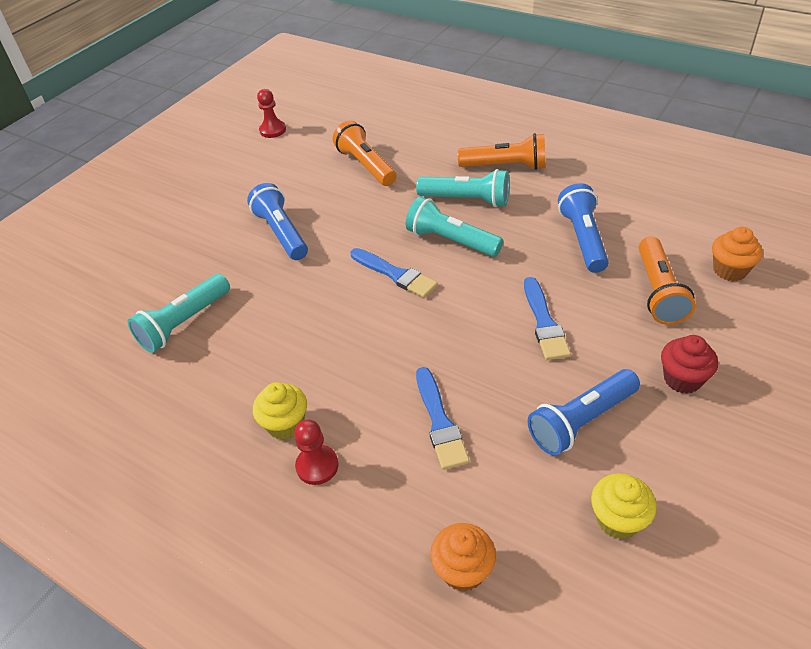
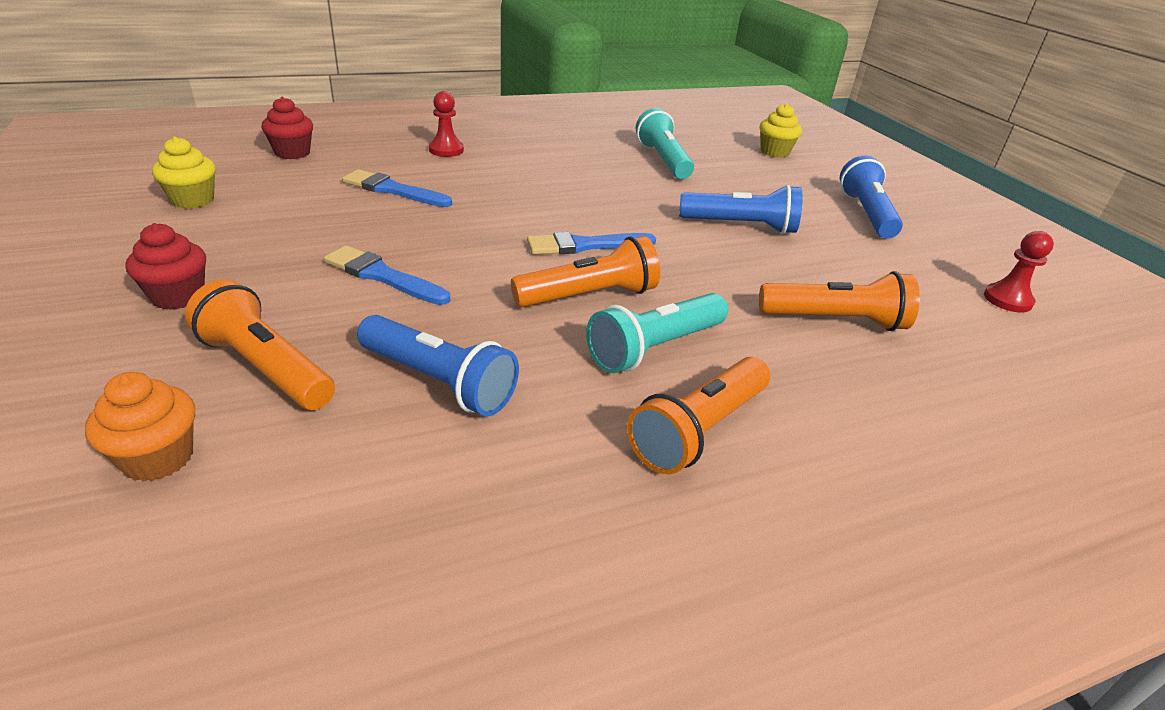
camera: 120 degrees right, 10 degrees down
(285, 424) = (498, 154): yellow cupcake -> yellow cupcake (774, 152)
(451, 241) = (589, 296): turquoise flashlight -> orange flashlight
(463, 570) = (292, 153): orange cupcake -> red cupcake
(581, 421) = (270, 231): blue flashlight -> blue flashlight (866, 213)

